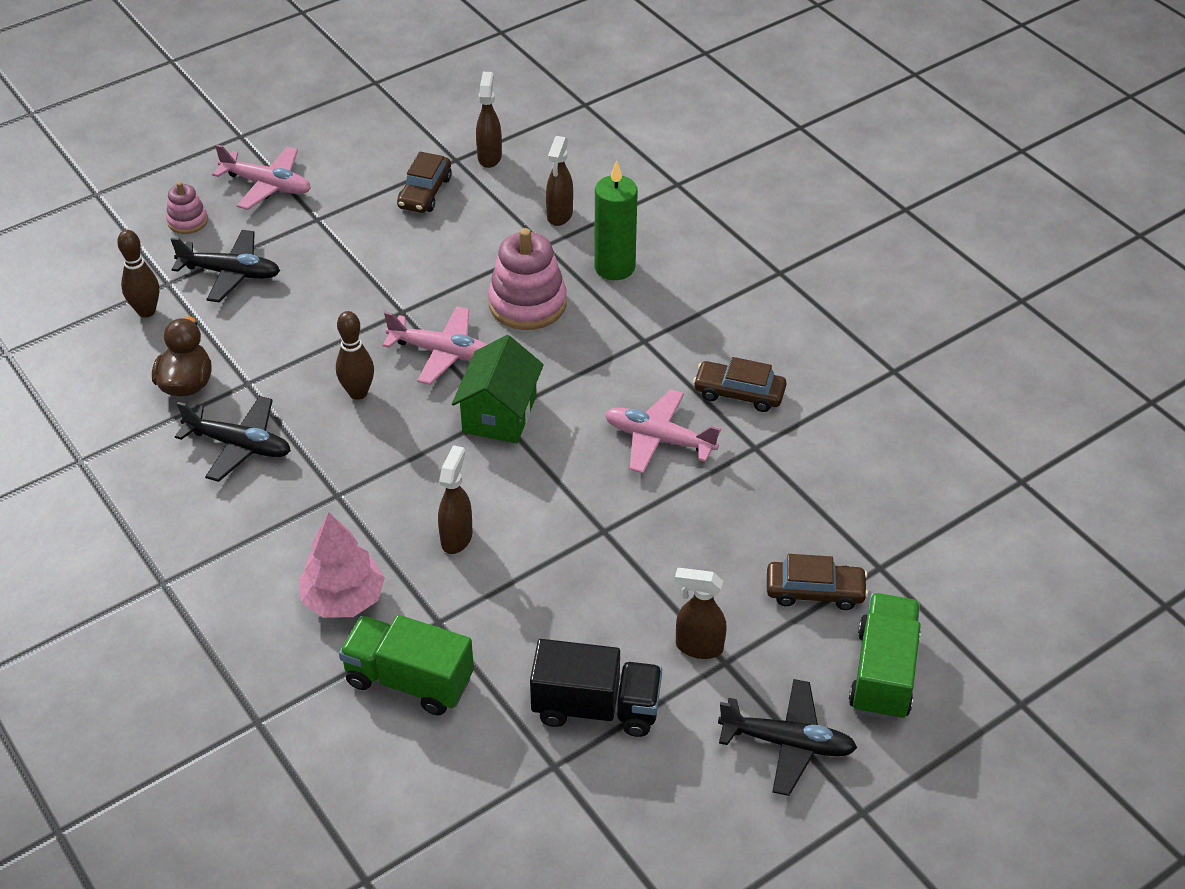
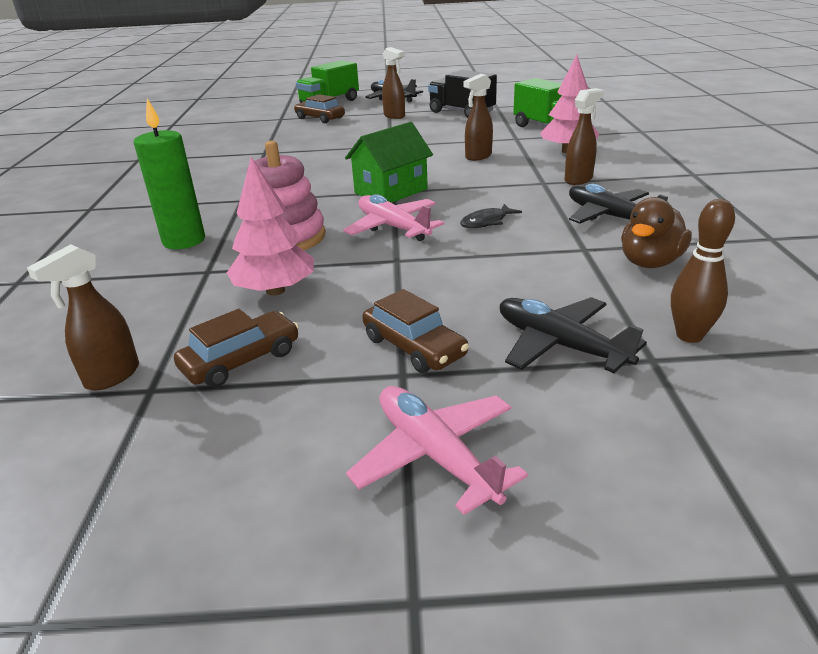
camera: 145 degrees left, 15 degrees down
(187, 221) = (598, 440): pink stacking toy -> none
(358, 393) = (486, 222): brown bowling pin -> black fish
(466, 247) = (275, 291): none -> pink tree
(559, 215) = (154, 290): brown spray bottle -> brown spray bottle (579, 180)
(659, 439) = (309, 164): pink plane -> none
(739, 393) = (232, 169): brown car -> brown car (414, 347)

